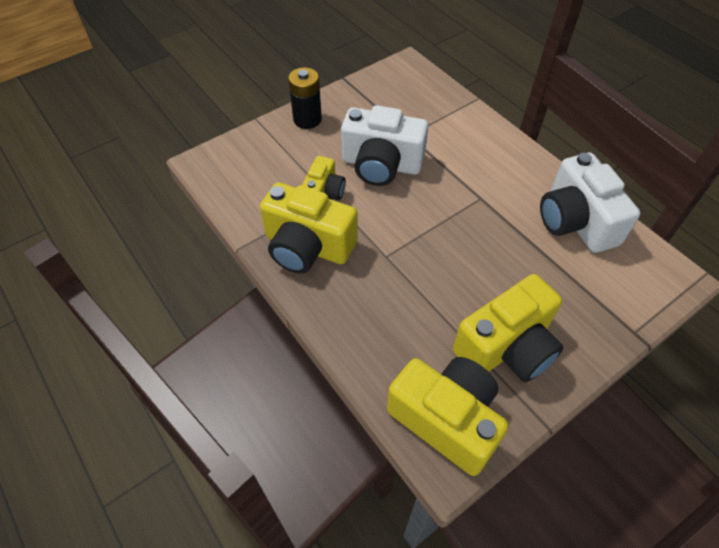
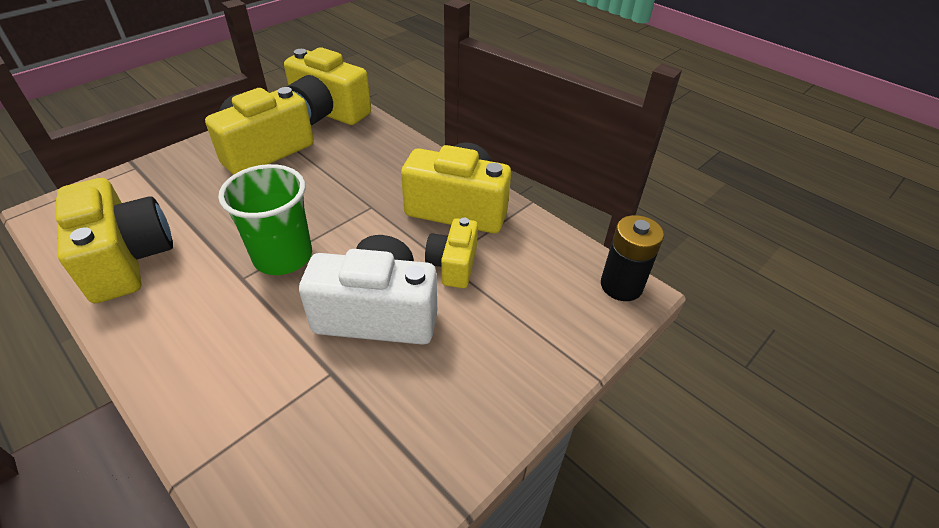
camera: 170 degrees right, 10 degrees down
(307, 119) = (510, 385): black battery -> black battery (621, 286)
(454, 212) = (283, 256): none -> green cup
(575, 221) = (126, 259): white camera -> yellow camera

